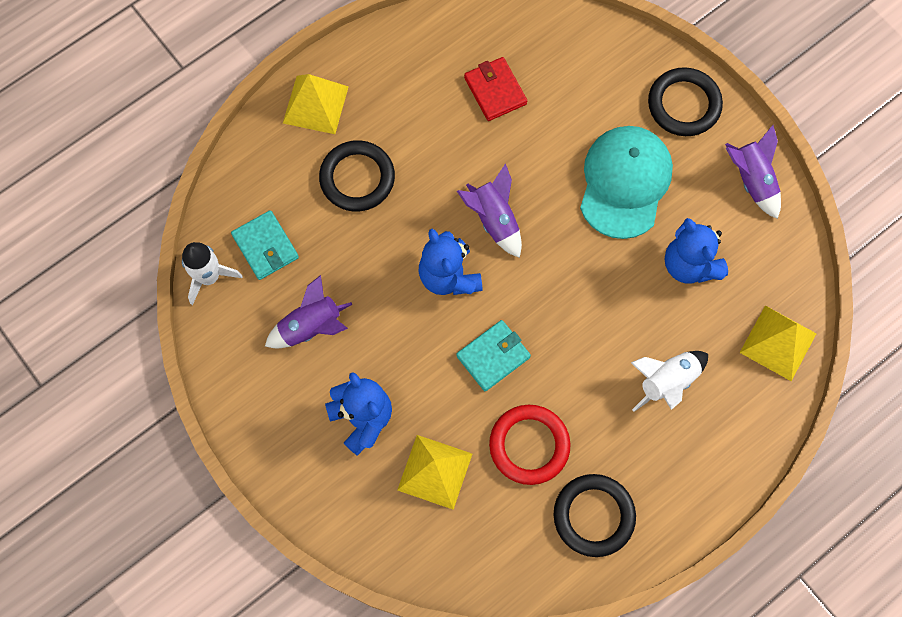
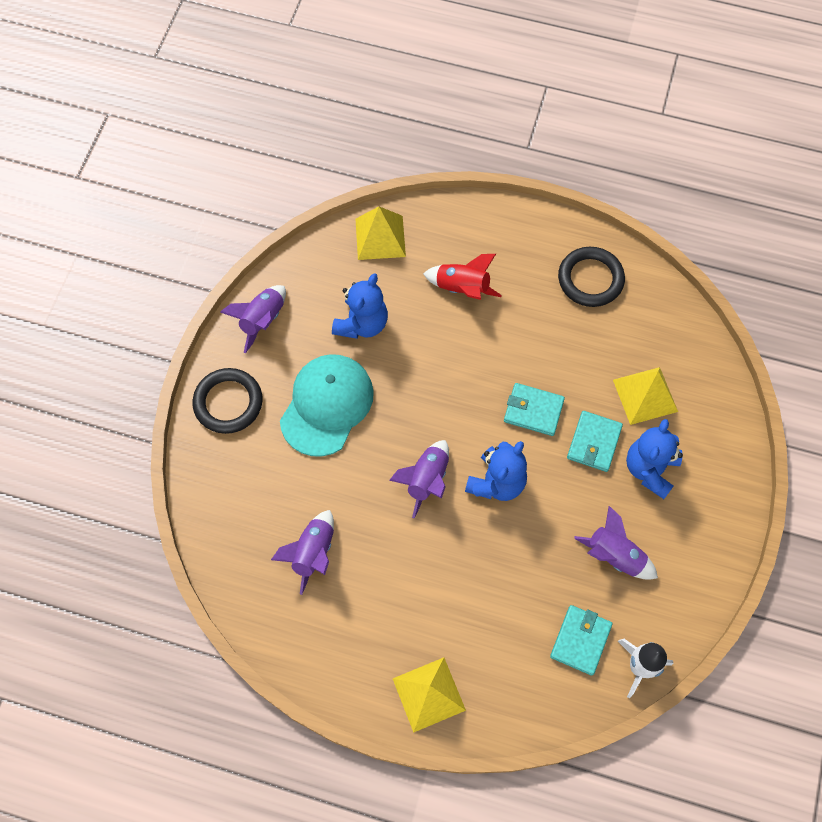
camera: 125 degrees left, 5 degrees down
(357, 178) = (469, 609): black ring -> none
(423, 388) = (594, 442): none -> turquoise wallet
(495, 91) = (313, 553): red wallet -> purple rocket
(529, 445) = (577, 347): red ring -> none
(625, 182) = (327, 405): turquoise cap -> turquoise cap turned 135 degrees clockwise
(667, 381) = (462, 288): white rocket -> red rocket

